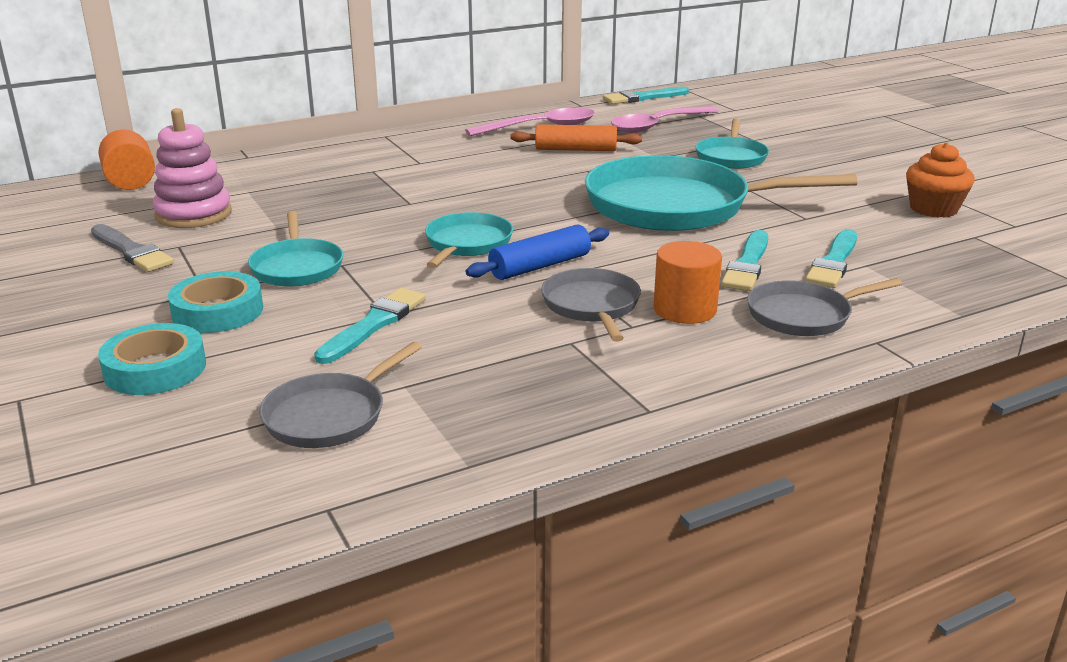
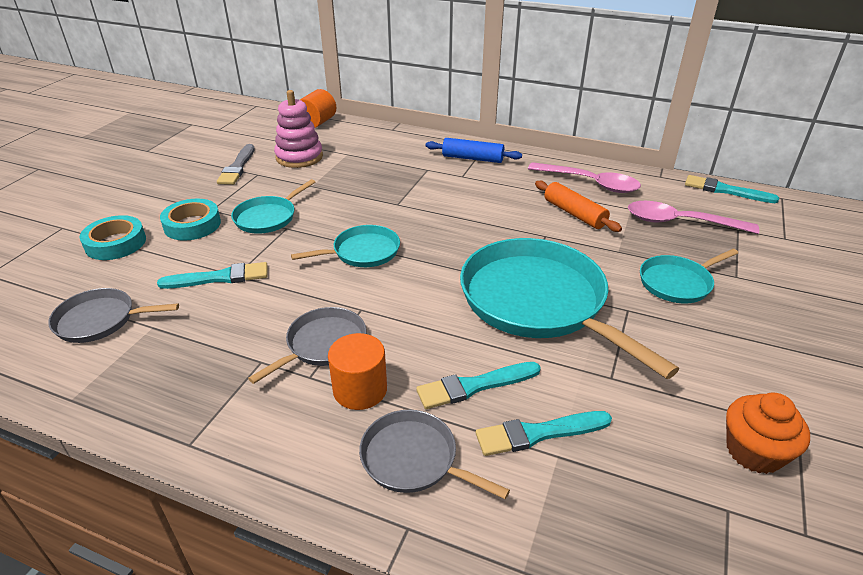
camera: 50 degrees right, 10 degrees up
(540, 266) = (361, 294): blue rolling pin -> blue rolling pin (472, 158)

